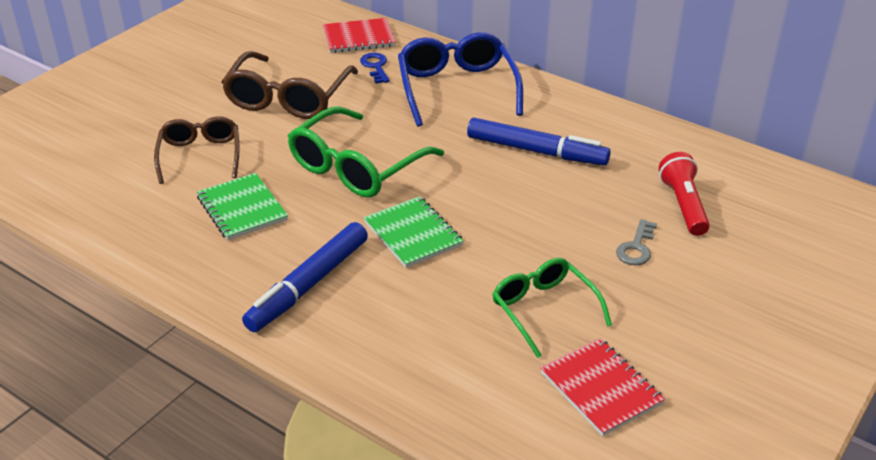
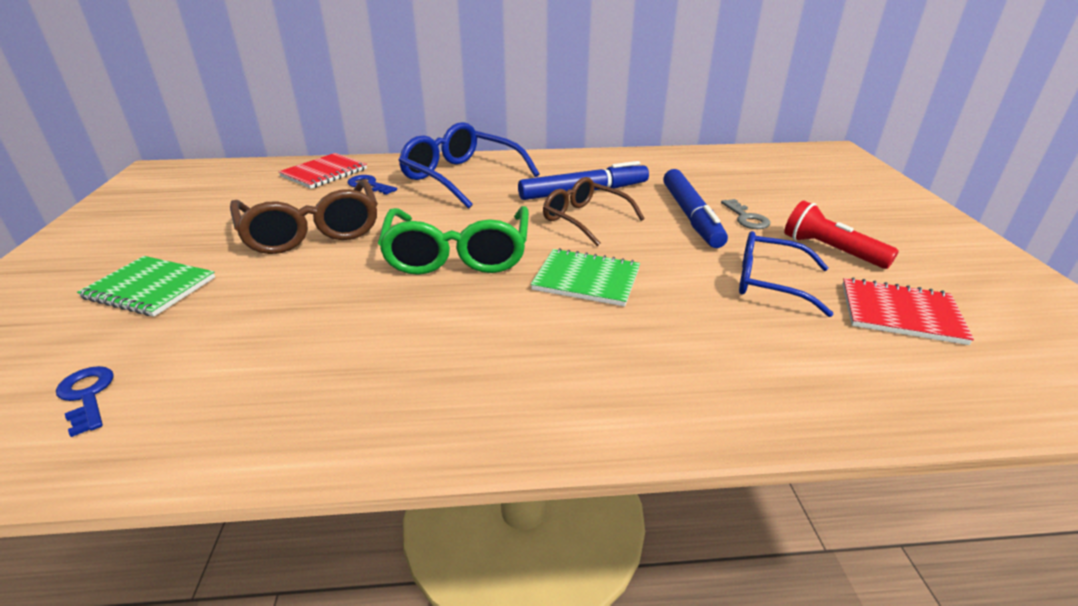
camera: 40 degrees left, 5 degrees down
(75, 168) = (87, 395): none -> blue key
(200, 156) = (269, 310): brown glasses -> brown glasses (585, 219)
(242, 208) = (388, 335): green notebook -> green notebook (150, 288)
(308, 285) = (562, 367): blue marker -> blue marker (691, 216)
(544, 310) = (769, 282): green glasses -> blue glasses
(683, 205) = (726, 185): red flashlight -> red flashlight (831, 250)

